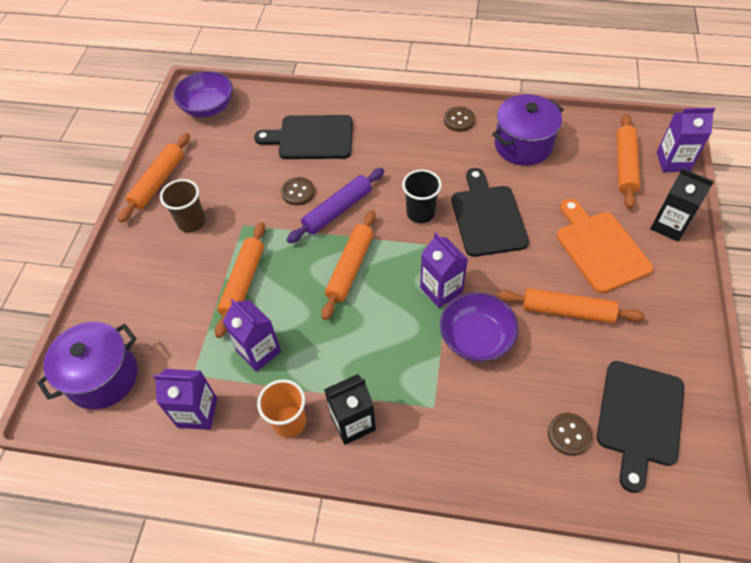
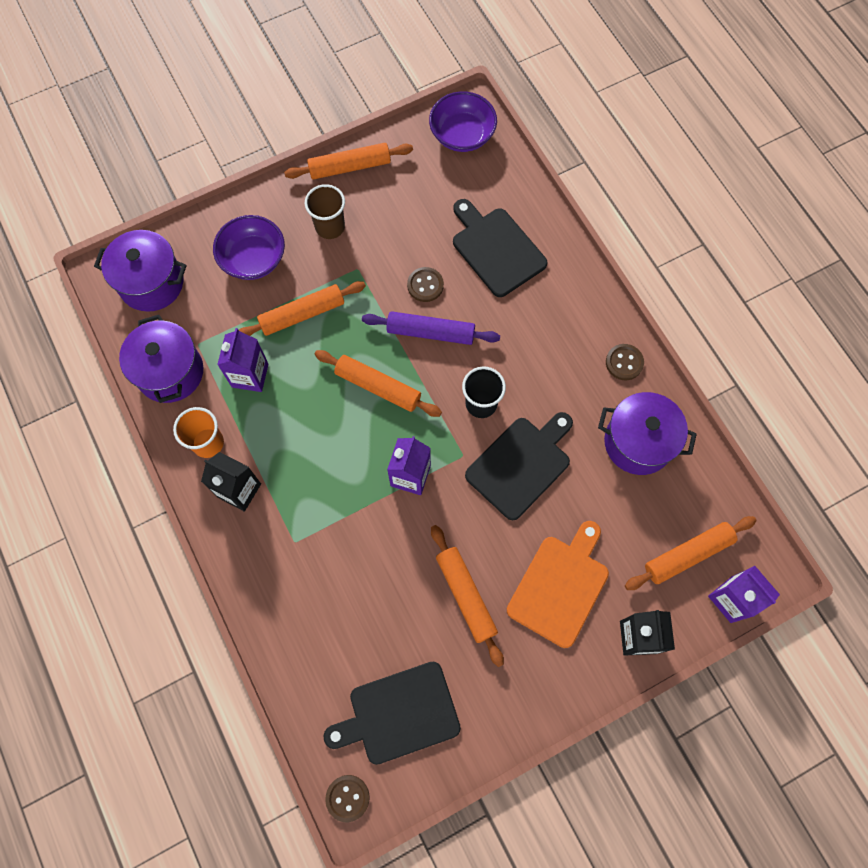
camera: 50 degrees right, 15 degrees up
(197, 412) = (170, 372): purple carton -> purple pot
(350, 268) = (378, 387): orange rolling pin -> orange rolling pin turned 45 degrees clockwise
(476, 338) = (382, 535): purple bowl -> purple bowl (253, 259)
(569, 434) = (343, 664): brown button -> brown button (347, 798)

